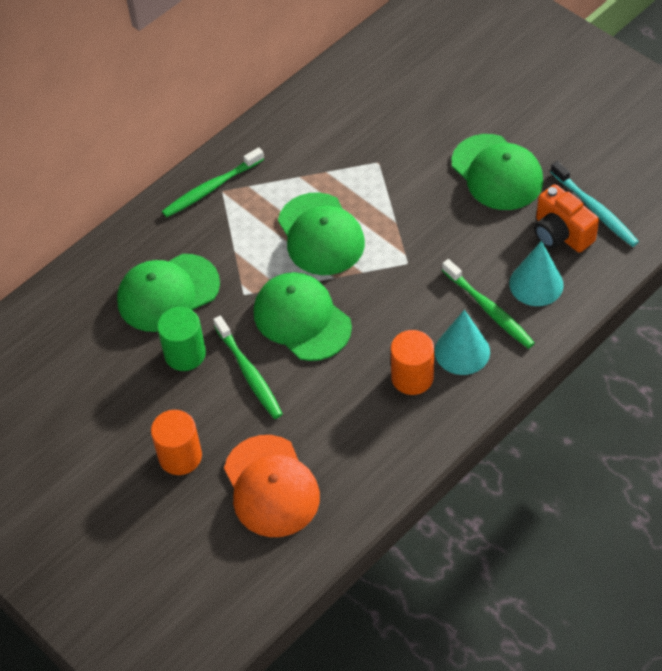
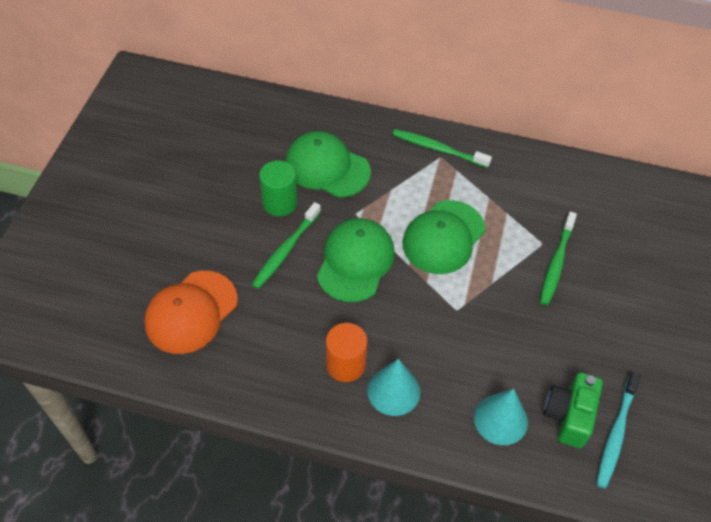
camera: 55 degrees right, 0 degrees up
(180, 456) = (189, 242): orange cylinder -> none
(489, 310) = (449, 393): green toothbrush -> green toothbrush (556, 263)
(497, 172) = (597, 335): green cap -> none
(561, 233) = (569, 416): orange camera -> green camera

